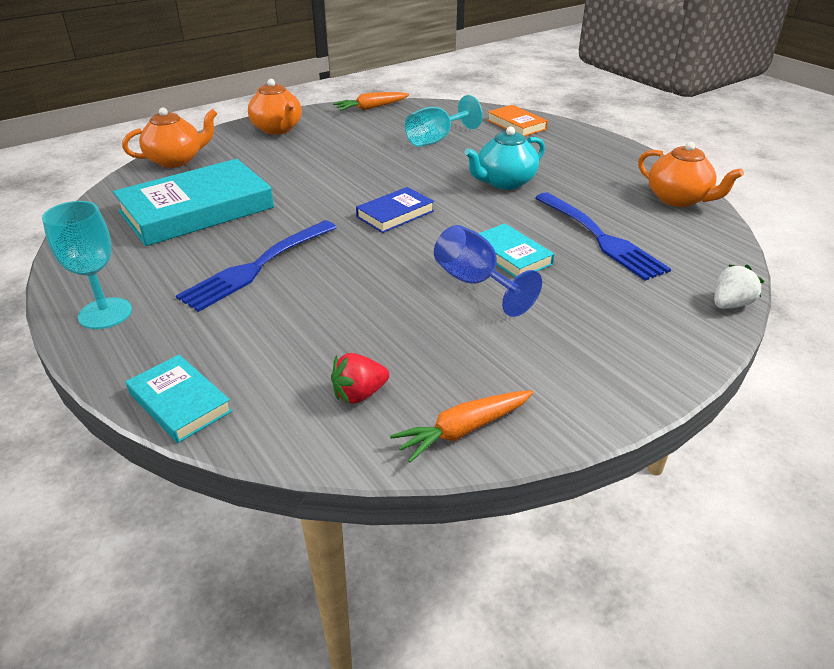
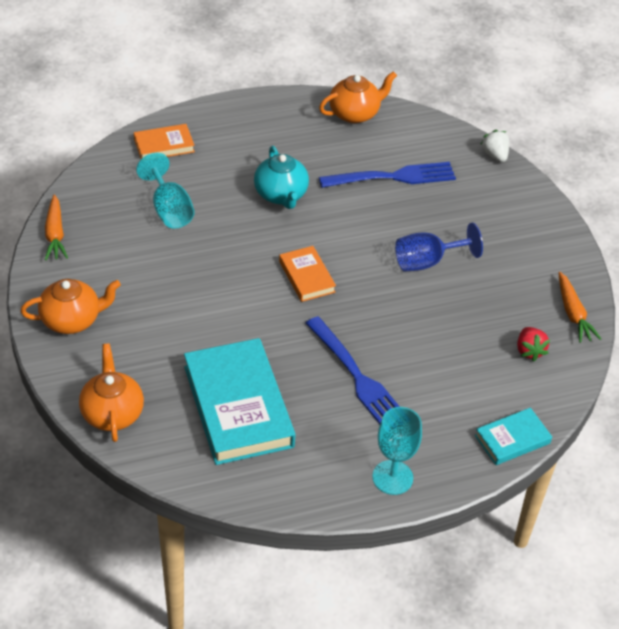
camera: 75 degrees left, 10 degrees up
(395, 214) = (306, 277): blue book -> orange book
(510, 255) = (398, 231): turquoise book -> none

